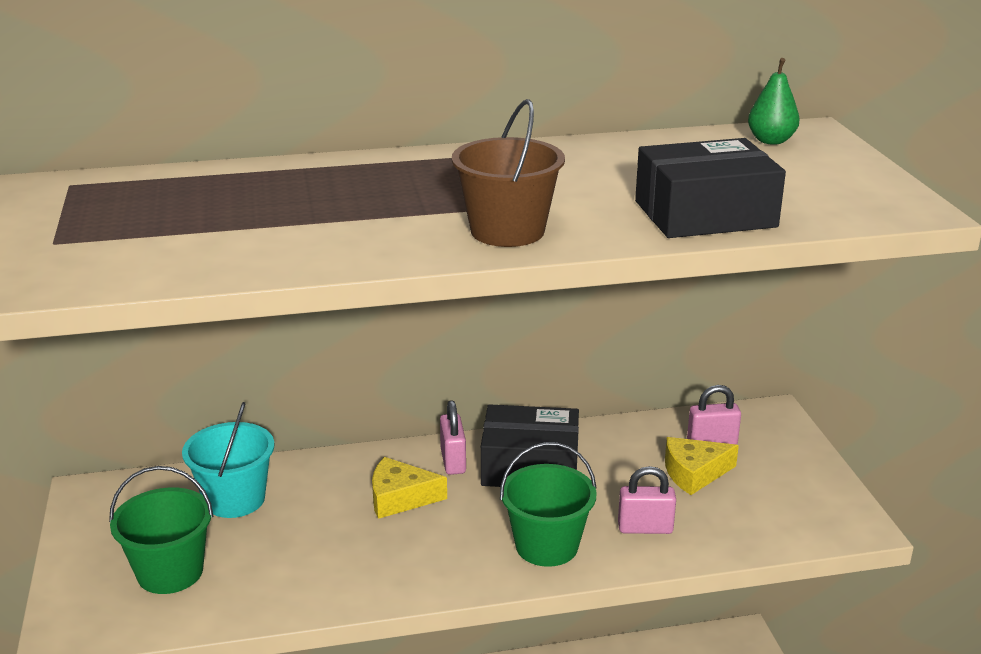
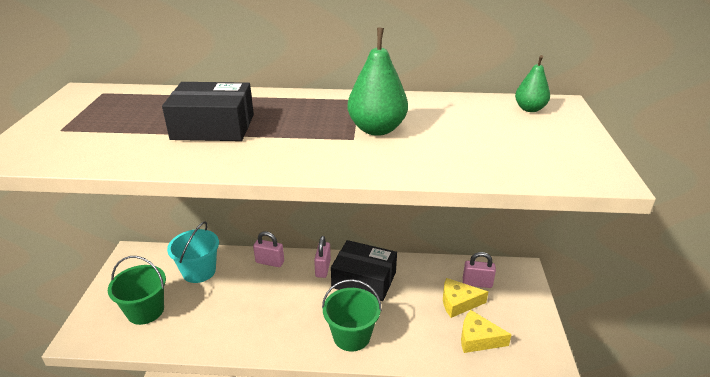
camera: 15 degrees right, 5 degrees up
(400, 498) = (284, 287): yellow cheese -> yellow cheese (478, 339)
(507, 231) = (317, 157): brown bucket -> none
(569, 188) = (377, 129): none -> green pear
(645, 528) = (414, 336): pink padlock -> pink padlock (270, 262)
(705, 214) = (453, 160): black box -> black box (213, 127)

